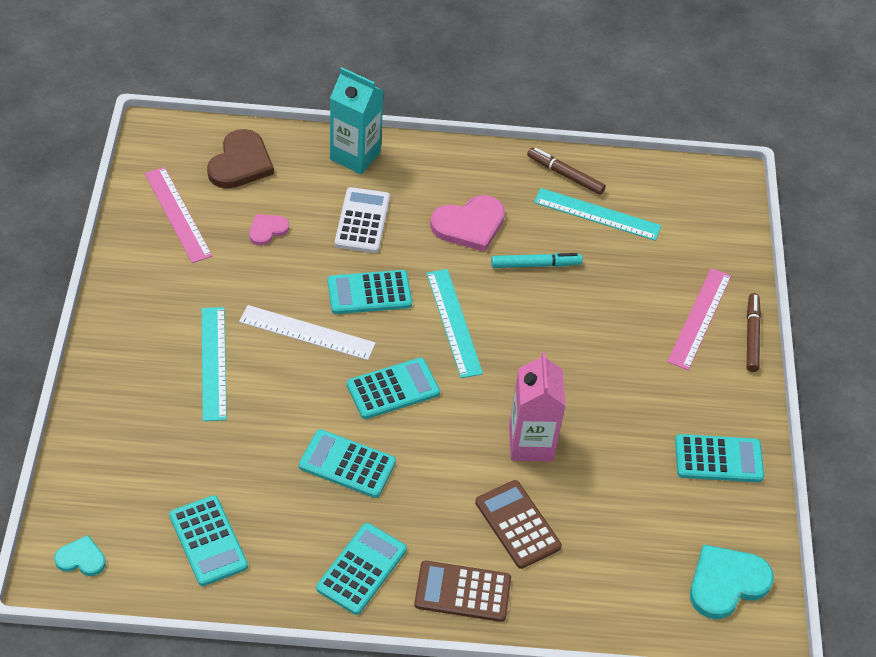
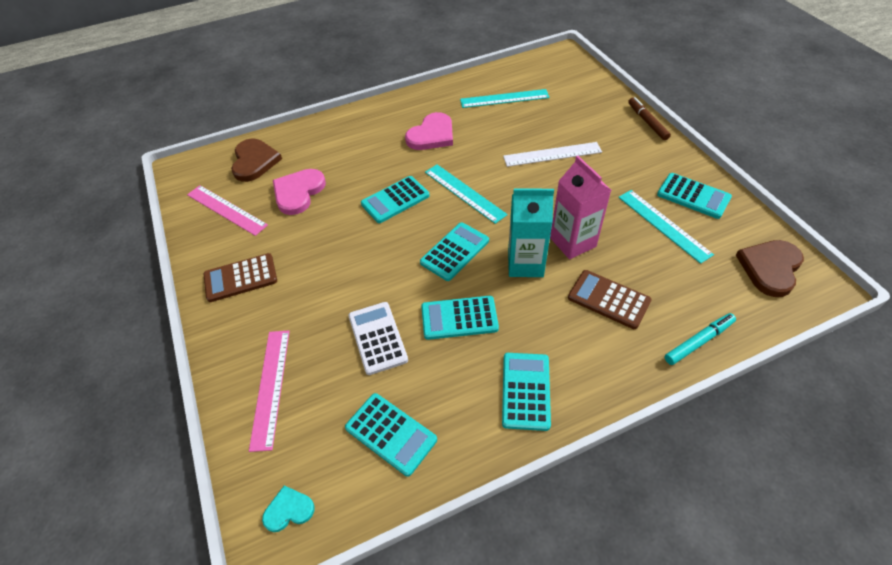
camera: 20 degrees left, 0 degrees up
(214, 363) = (312, 295): turquoise ruler -> turquoise ruler (663, 225)
(267, 230) = (298, 192): pink heart -> pink heart, size x1.80
(307, 333) = (368, 243): white ruler -> white ruler (552, 154)
(355, 156) = (331, 127): turquoise carton -> turquoise carton (525, 264)
(362, 221) = (360, 161): white calculator -> white calculator (377, 338)
(462, 592) = (611, 368): brown calculator -> brown calculator (240, 278)
(535, 265) = (490, 139): turquoise marker -> turquoise marker (698, 341)
(565, 175) = (469, 87): brown marker -> none
(699, 318) = (610, 126): pink ruler -> pink ruler (270, 387)
(718, 459) = (693, 196): turquoise calculator -> turquoise calculator turned 60 degrees clockwise
(726, 583) = (770, 268): turquoise heart -> brown heart

